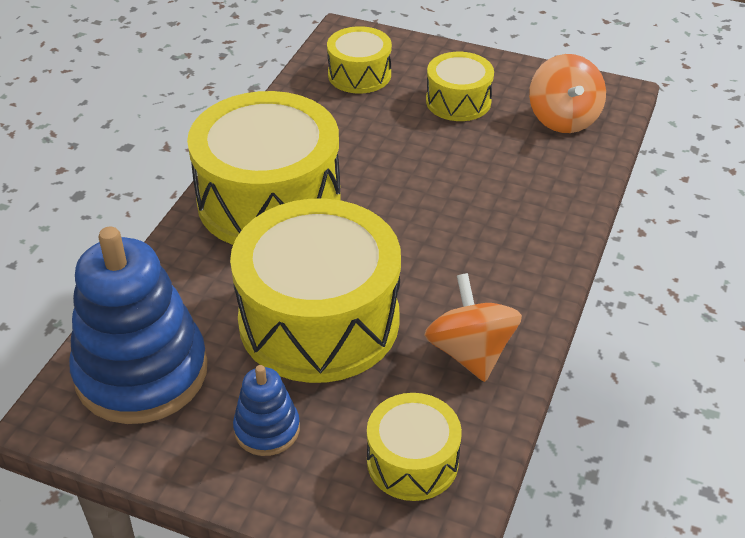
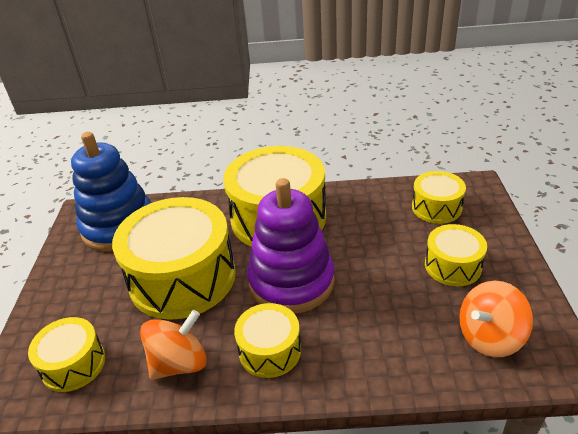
camera: 70 degrees right, 5 degrees down
(267, 429) = (88, 288): blue stacking toy -> none
(399, 223) = (291, 281): none -> purple stacking toy
(495, 270) = (270, 350): none -> yellow drum

